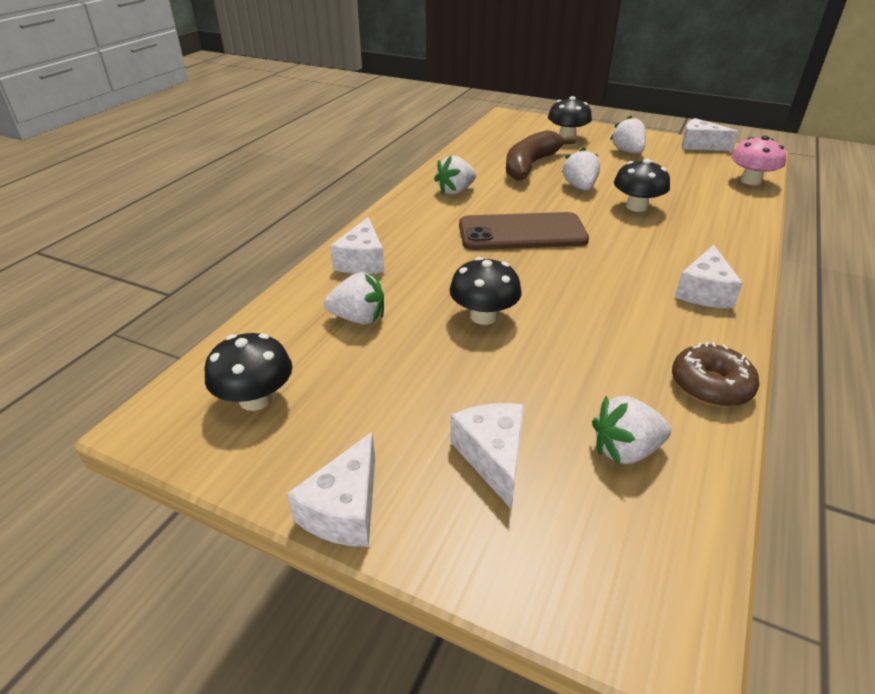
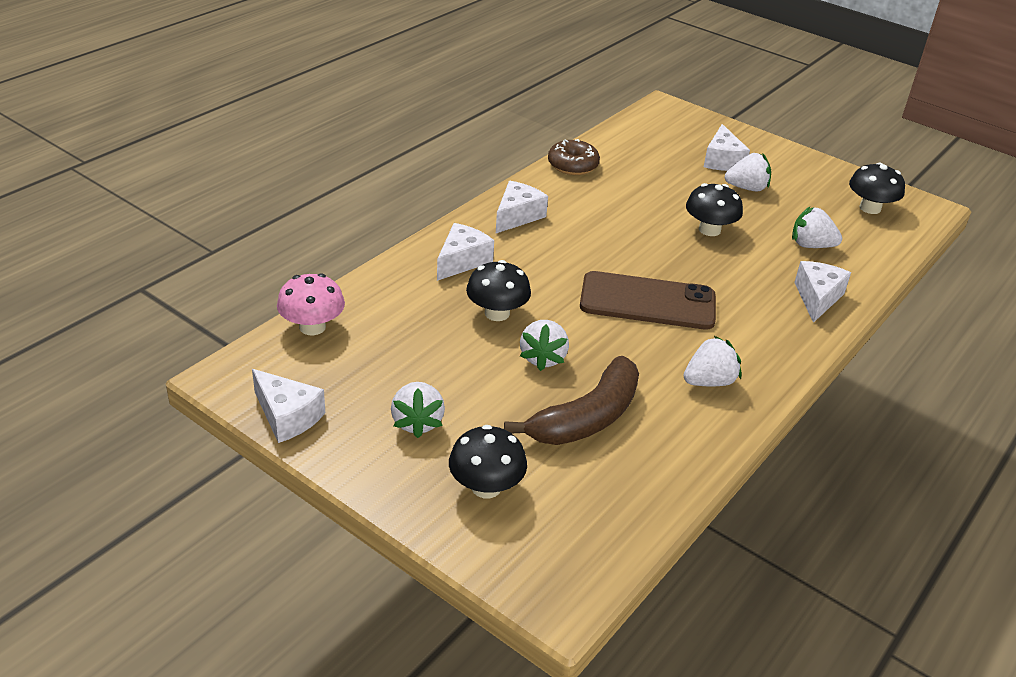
camera: 170 degrees left, 0 degrees up
(344, 509) = (802, 157): white cheese -> white cheese (462, 261)
(625, 450) = (647, 151): white strawberry -> white strawberry (746, 188)

